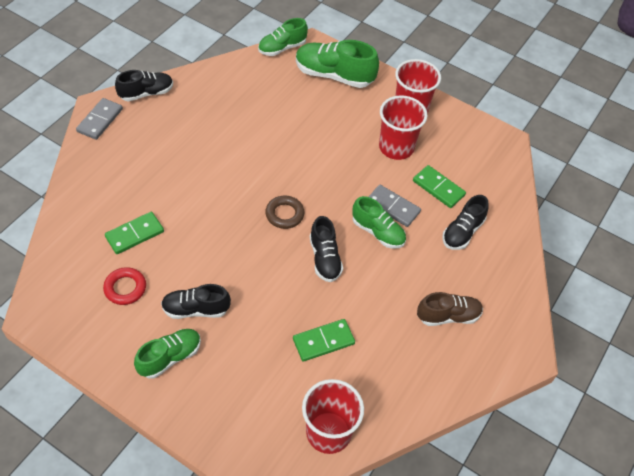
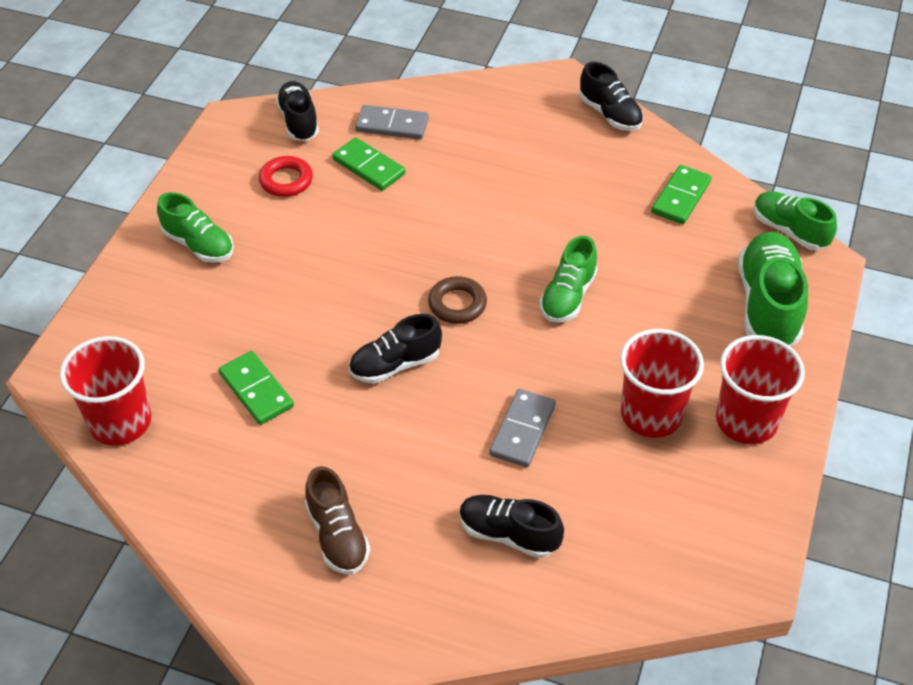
camera: 80 degrees right, 5 degrees down
(100, 120) = (539, 87): grey domino -> grey domino (392, 125)
(196, 309) = (273, 251): black shoe -> black shoe (298, 121)
(378, 232) = (466, 419): green shoe -> green shoe (568, 296)
(438, 188) = (588, 486): green domino -> green domino (680, 197)

